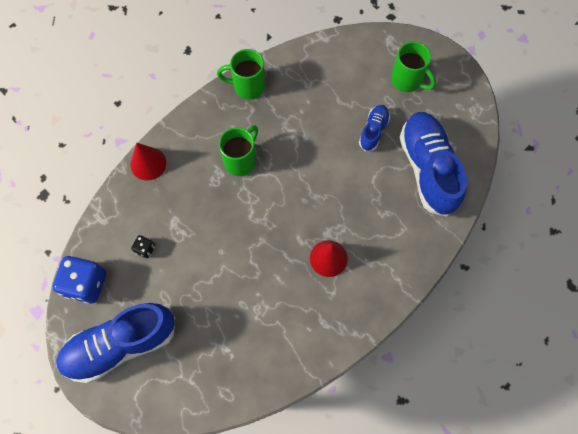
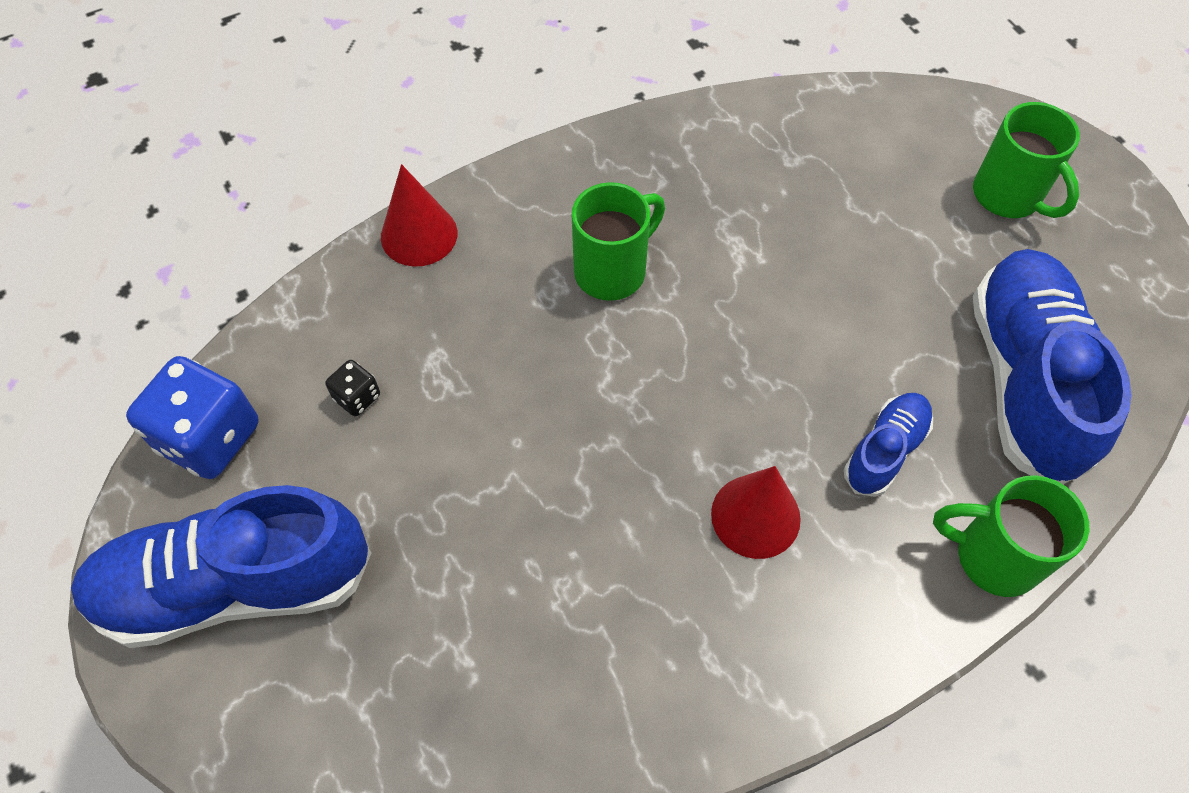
camera: 15 degrees right, 10 degrees down
(248, 86) = (664, 138): green mug -> green mug (993, 556)
(373, 131) = (914, 277): blue shoe -> blue shoe (885, 451)

